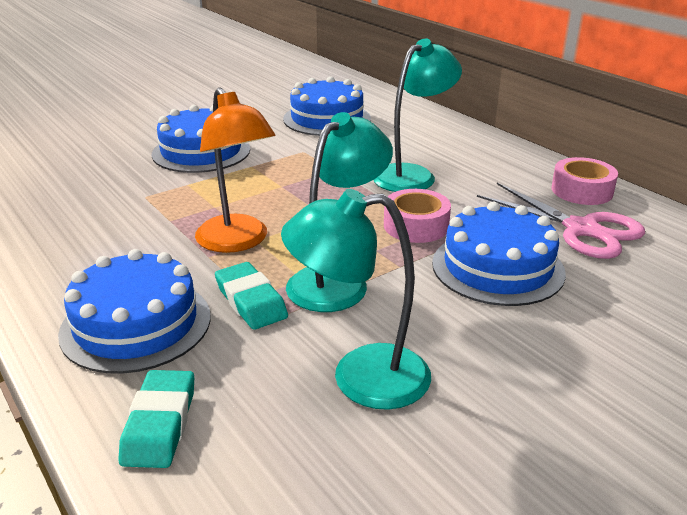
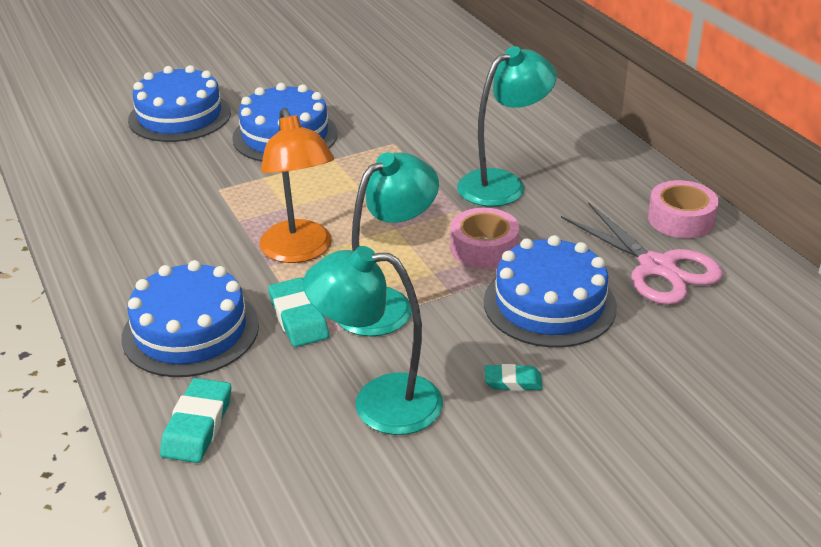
camera: 10 degrees right, 5 degrees up
(327, 119) = (431, 99): blue cake -> blue cake (179, 116)
(493, 341) = (513, 381): none -> turquoise eraser

